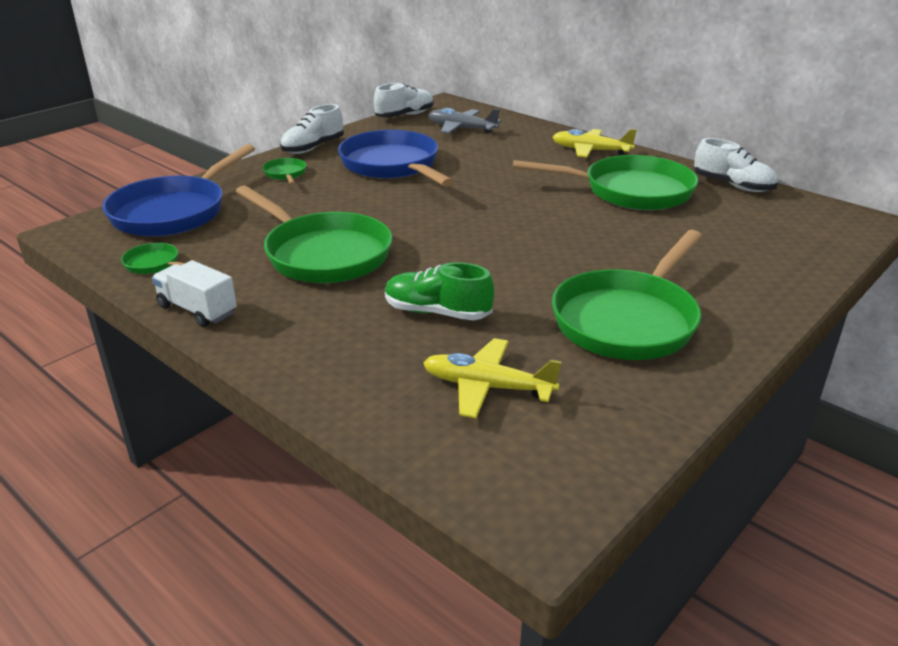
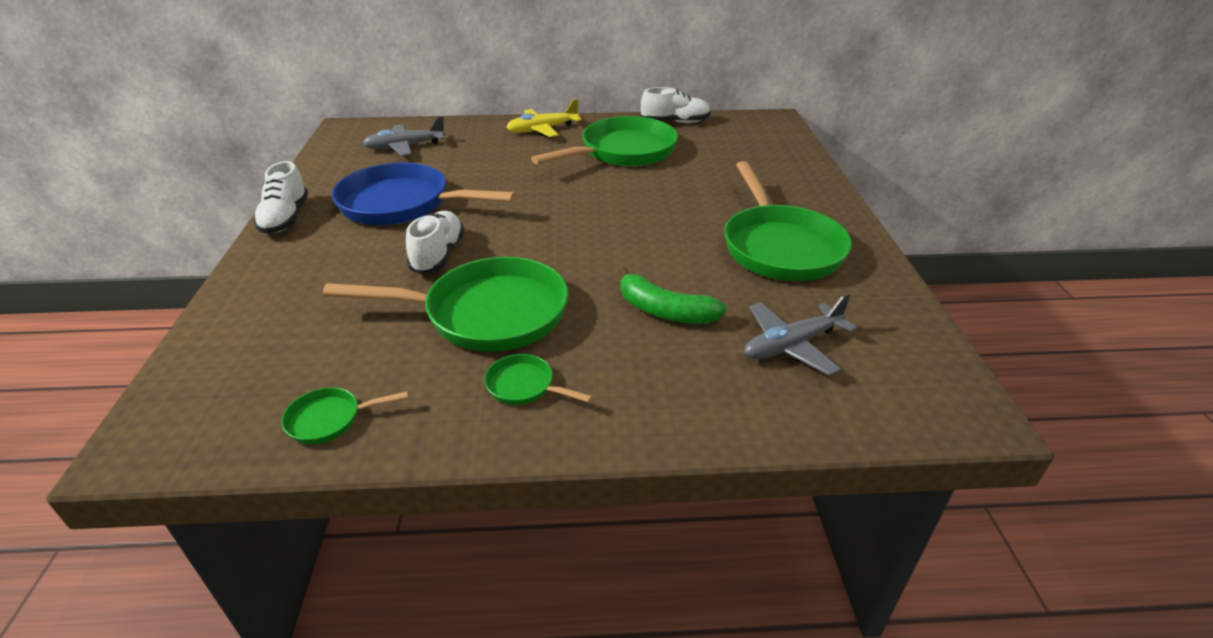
camera: 45 degrees left, 5 degrees up
(174, 212) = (242, 355): blue pan -> none
(197, 310) = (467, 434): white truck -> none
(285, 174) = (304, 256): green pan -> green pan (524, 386)
(405, 115) = (327, 152): white shoe -> white shoe (438, 255)
(437, 312) = (664, 311): green shoe -> green banana
(487, 387) = (791, 345): yellow plane -> grey plane

